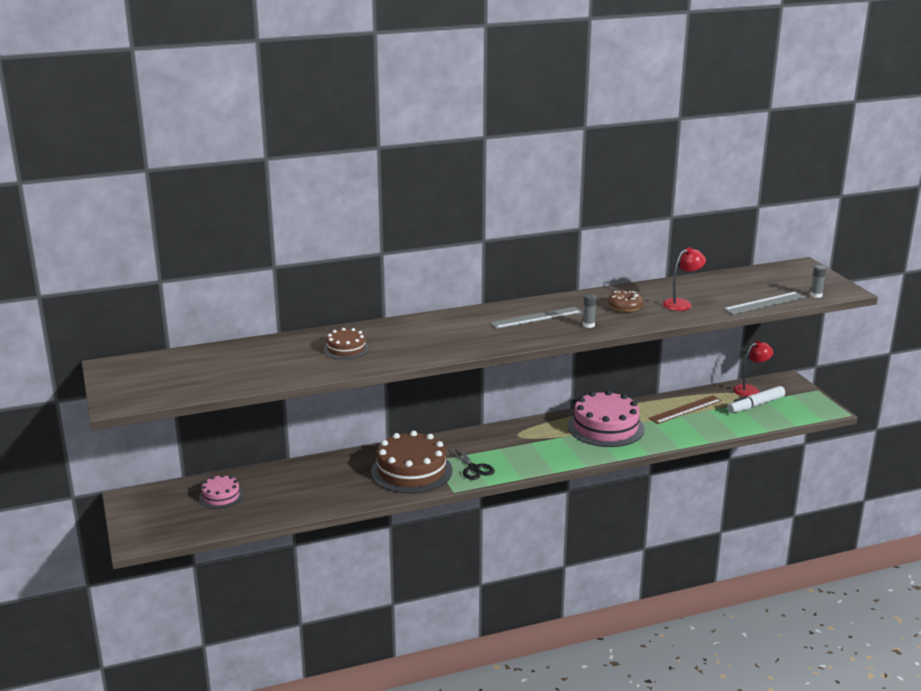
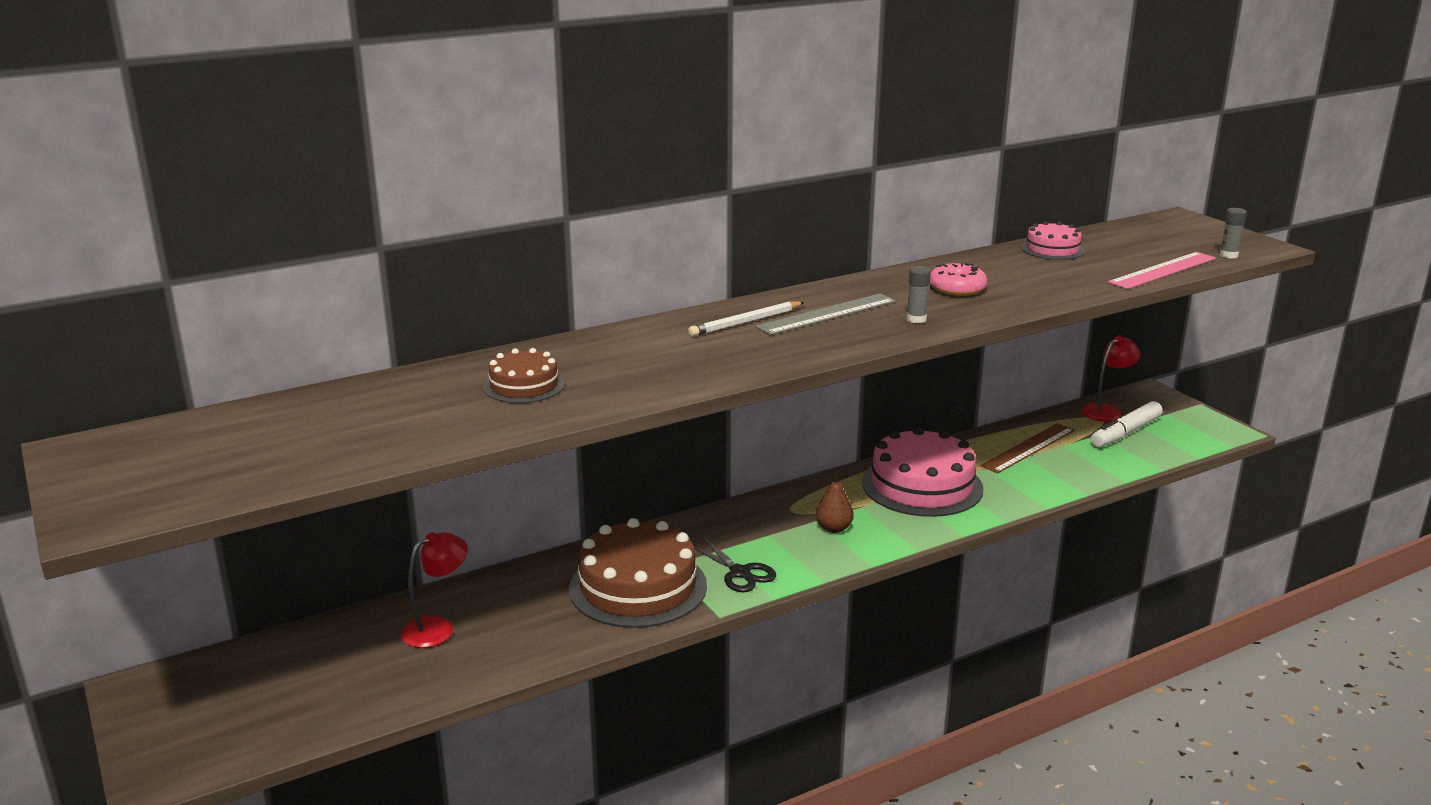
camera: 10 degrees left, 0 degrees up
(221, 496) = (311, 667): pink cake -> pink cake (1052, 249)
(486, 319) = (746, 322): none -> white pencil
(539, 448) = (834, 528): none -> brown pear
(625, 306) = (957, 288): brown donut -> pink donut
(682, 304) = (1041, 279): red lamp -> red lamp (437, 628)
(764, 303) = (1163, 270): grey ruler -> pink ruler

